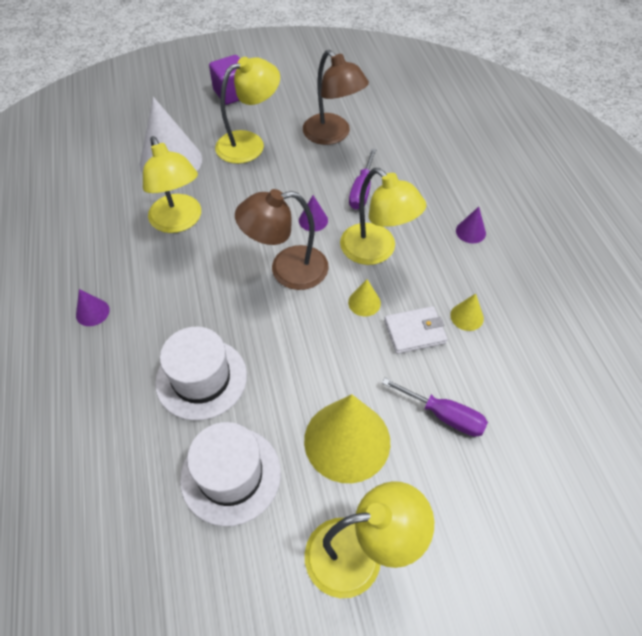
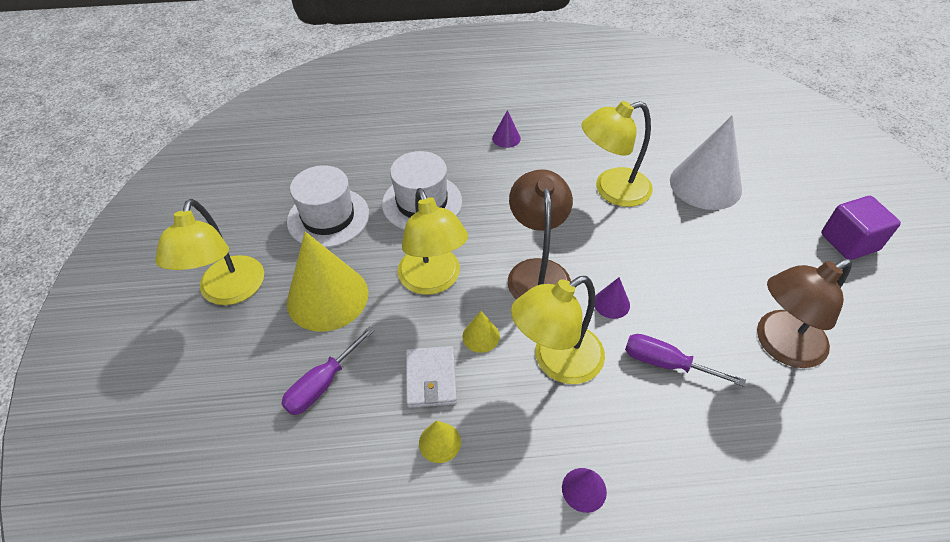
camera: 100 degrees right, 5 degrees down
(249, 144) = (746, 253): yellow lamp -> yellow lamp (433, 281)

